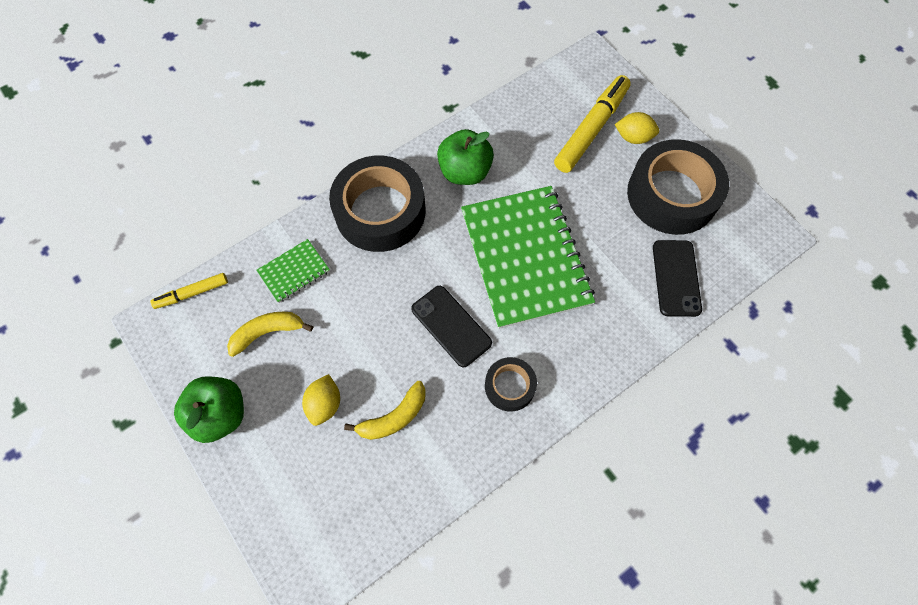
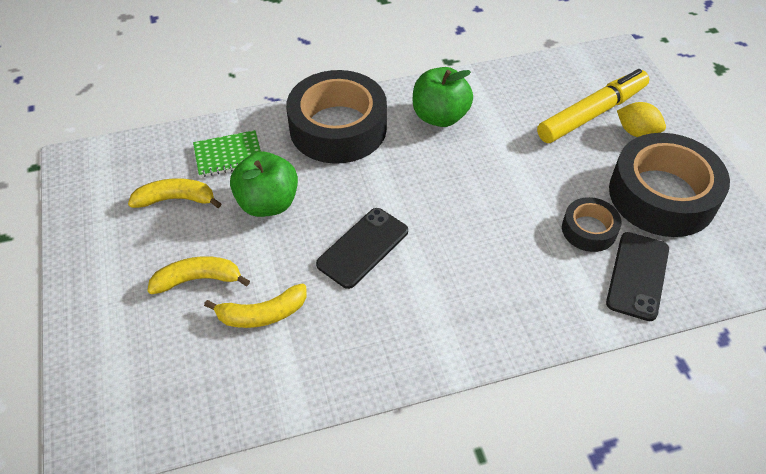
camera: 20 degrees right, 15 degrees down
(192, 293) = (124, 146): yellow marker -> none
(220, 414) = (92, 256): green apple -> green apple (268, 203)
(325, 404) = (198, 279): yellow lemon -> yellow banana
(451, 326) = (363, 248): black phone -> black phone turned 60 degrees clockwise
(509, 386) = (400, 324): black tape -> black tape (589, 230)
(525, 257) = (471, 208): green notebook -> none

